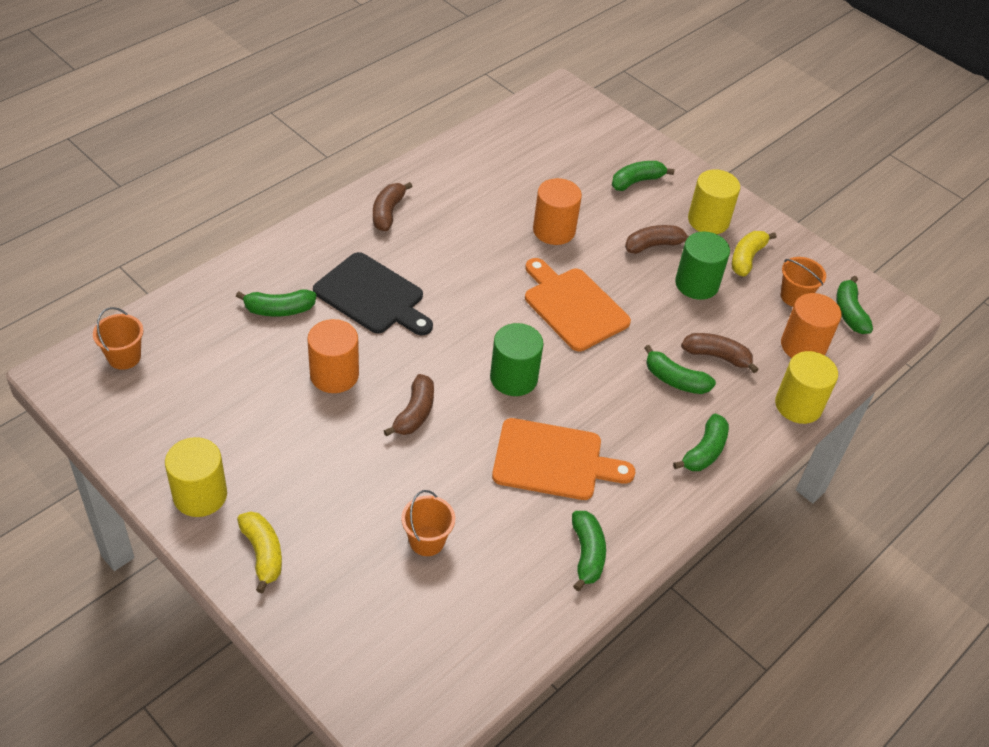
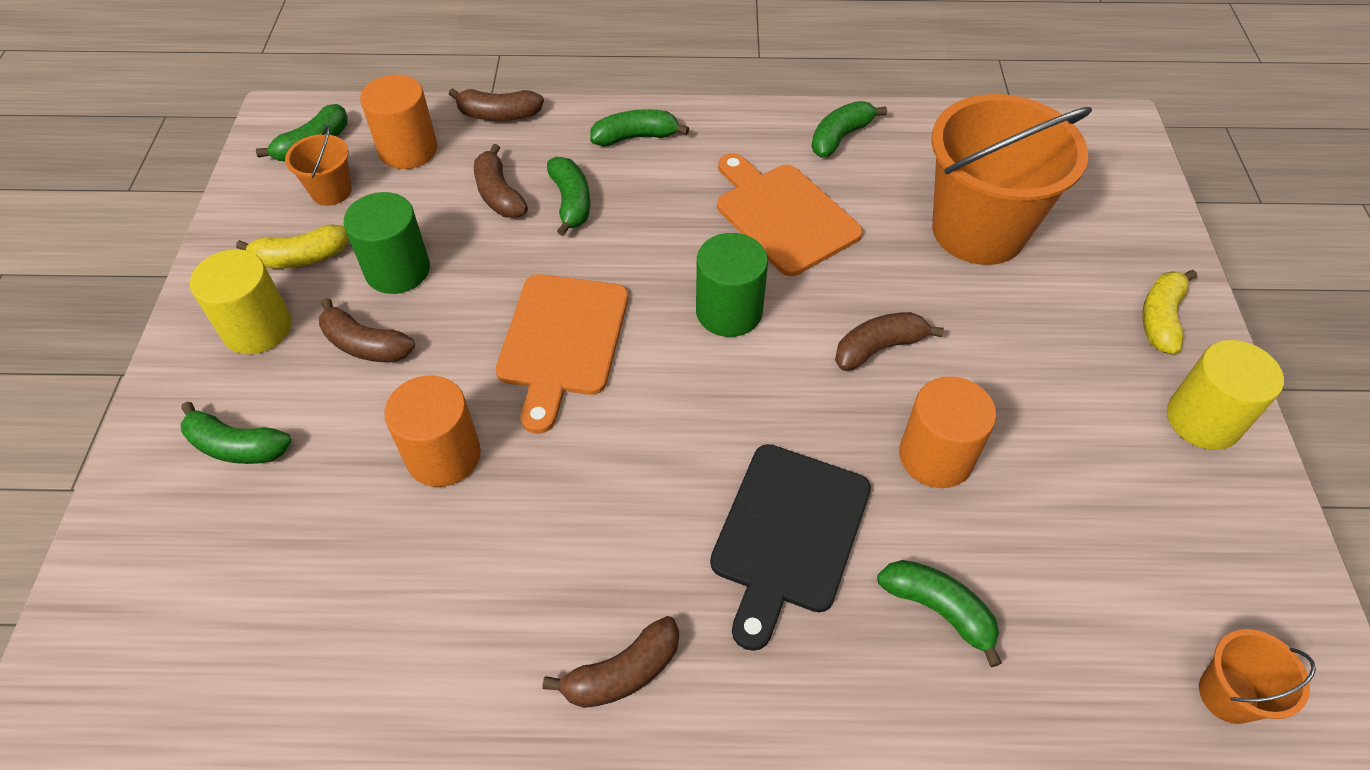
camera: 130 degrees left, 5 degrees up
(372, 296) = (788, 534): black cutting board -> black cutting board turned 150 degrees counterclockwise
(427, 541) = (978, 230): orange bucket -> orange bucket, size x2.26
(798, 405) = (499, 115): yellow cylinder -> brown banana

